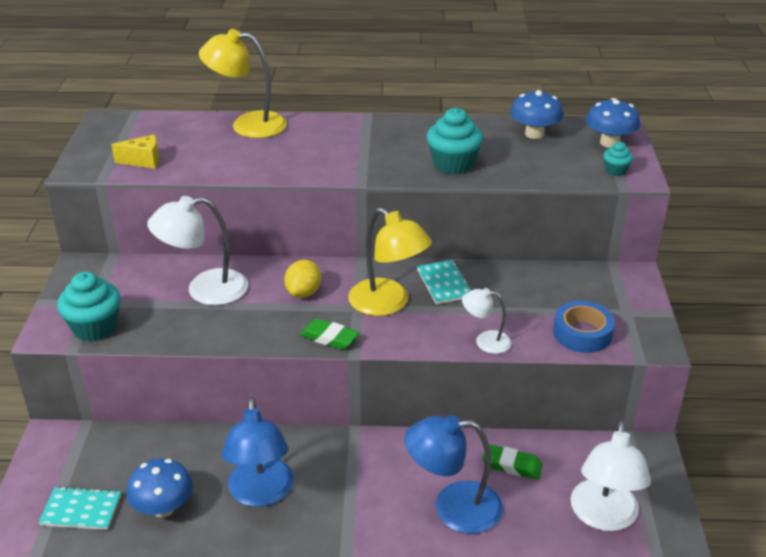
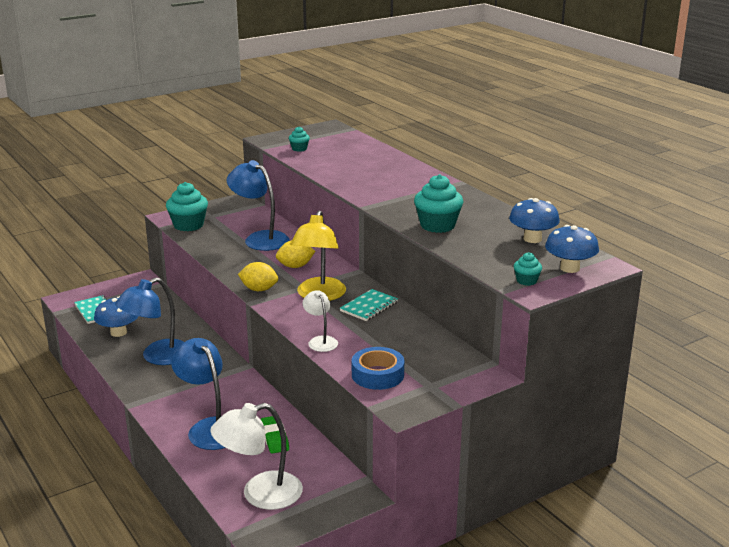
camera: 55 degrees right, 10 degrees down
(143, 161) = (299, 149): yellow cheese -> turquoise cupcake
(204, 290) = (260, 239): white lamp -> blue lamp
(247, 125) = (385, 157): yellow lamp -> none
(329, 338) = (259, 289): green eraser -> yellow lemon

